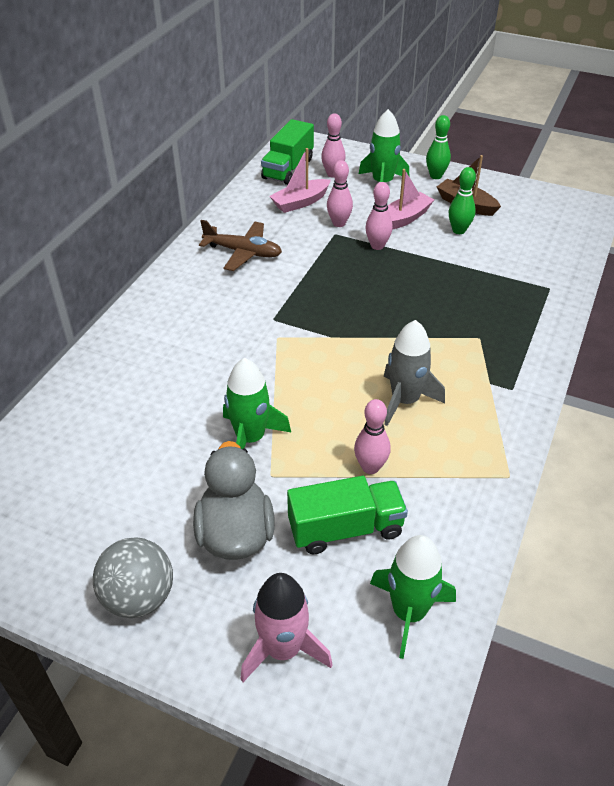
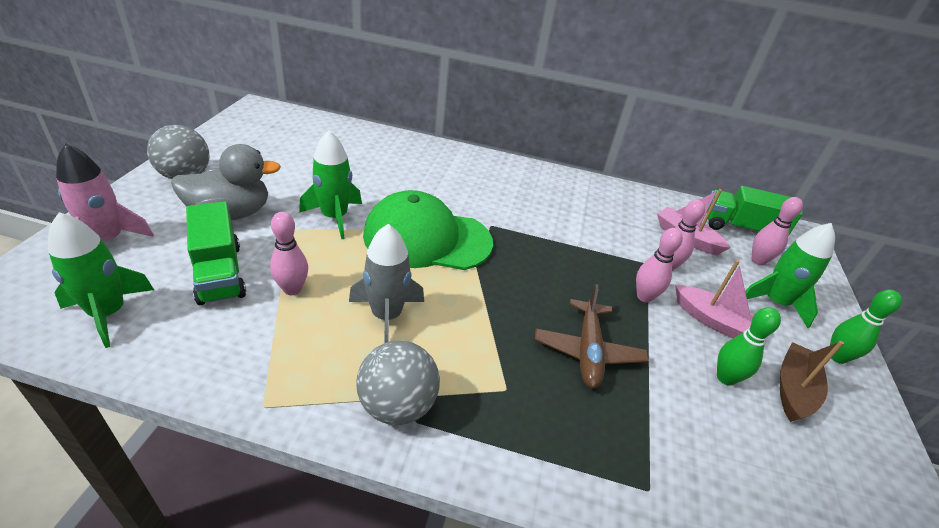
camera: 75 degrees right, 5 degrees down
(243, 252) = (581, 204): brown plane -> brown plane (588, 351)
(293, 366) = (427, 238): none -> green cap
(500, 398) = (397, 405): none -> grey ball

